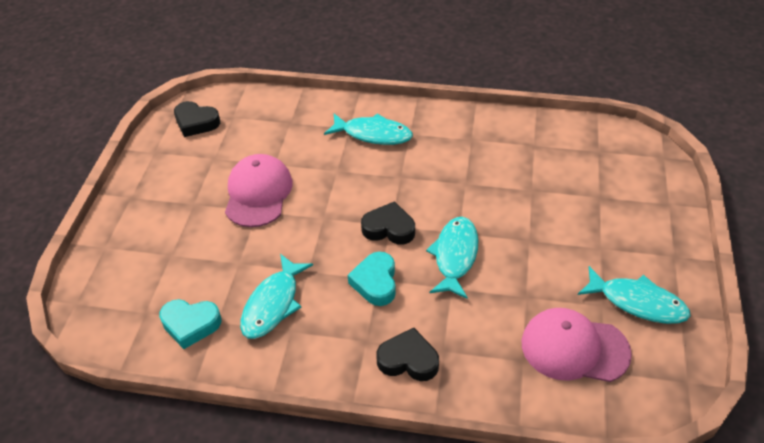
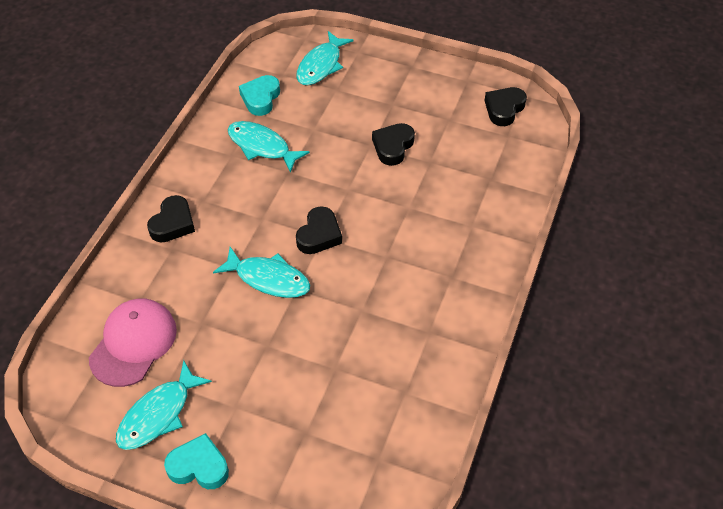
camera: 100 degrees right, 5 degrees up
(258, 193) = (393, 147): pink cap -> black heart
(373, 134) = (457, 244): turquoise fish -> turquoise fish (321, 65)
(375, 282) = (259, 215): turquoise heart -> turquoise heart (199, 466)

